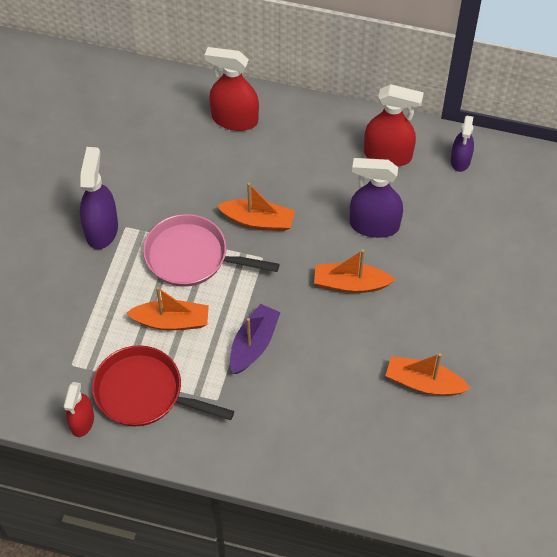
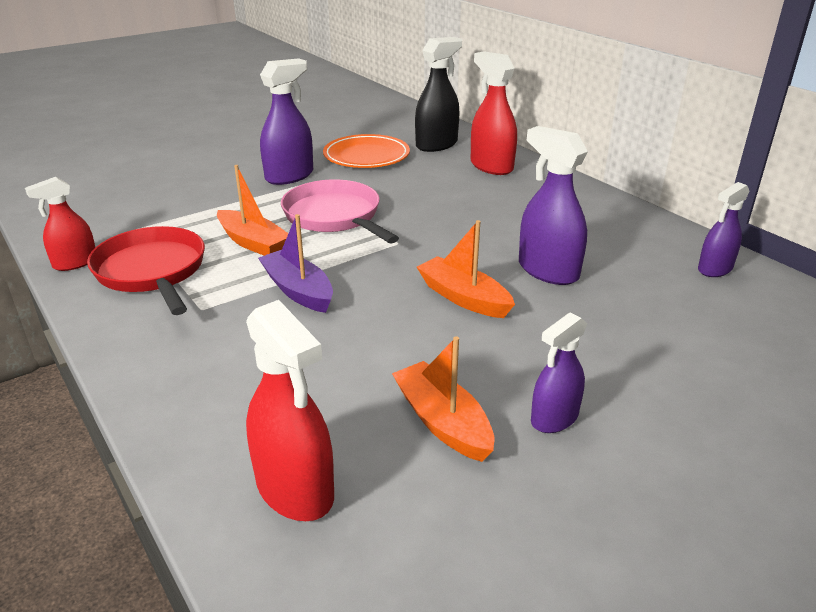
camera: 40 degrees right, 25 degrees down
(128, 164) = (366, 156): none -> orange plate
(164, 111) = (436, 145): none -> black spray bottle
(253, 344) = (298, 291): purple boat -> purple boat turned 105 degrees counterclockwise
(258, 221) = (428, 221): orange boat -> none
(388, 155) = (624, 235): red spray bottle -> red spray bottle (295, 489)
(468, 344) = (554, 418): none -> purple spray bottle

